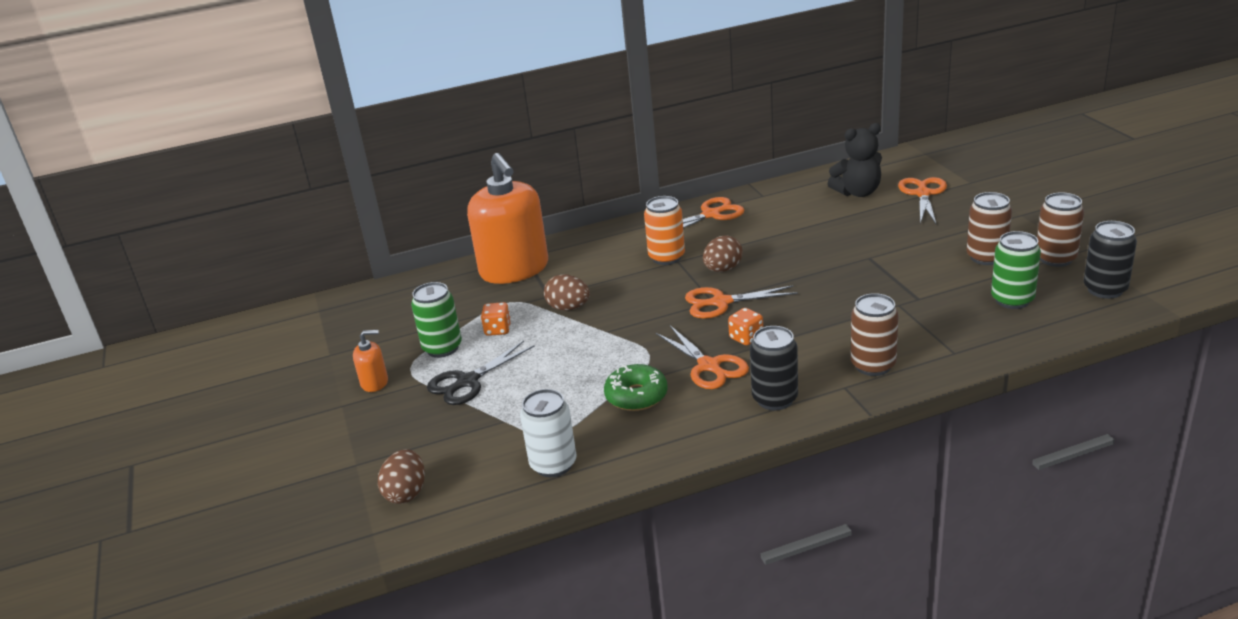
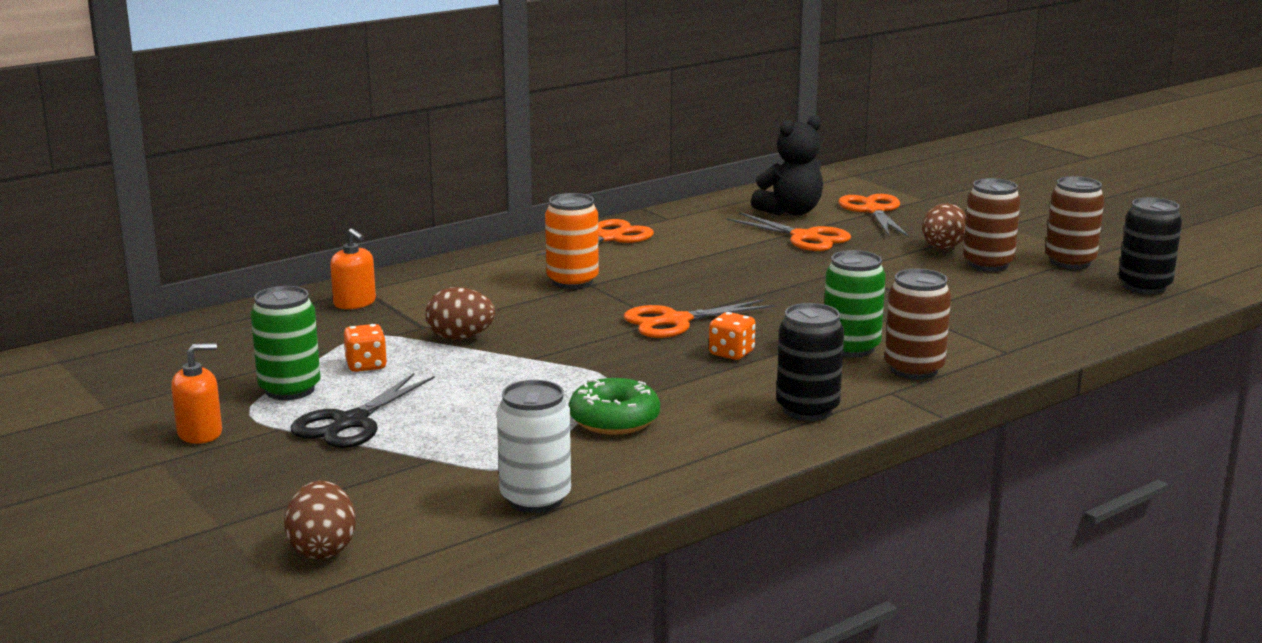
camera: 20 degrees left, 10 degrees down
(514, 269) = (355, 303): orange soap dispenser -> orange soap dispenser, size x0.42
(709, 366) = (698, 384): orange scissors -> orange scissors (804, 237)
(723, 269) = (658, 290): brown egg -> brown egg (943, 248)
(1012, 300) = (1044, 301): green can -> green can (851, 348)

